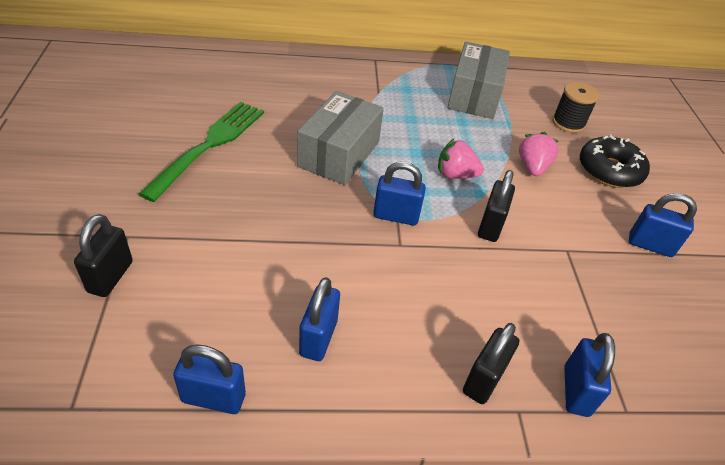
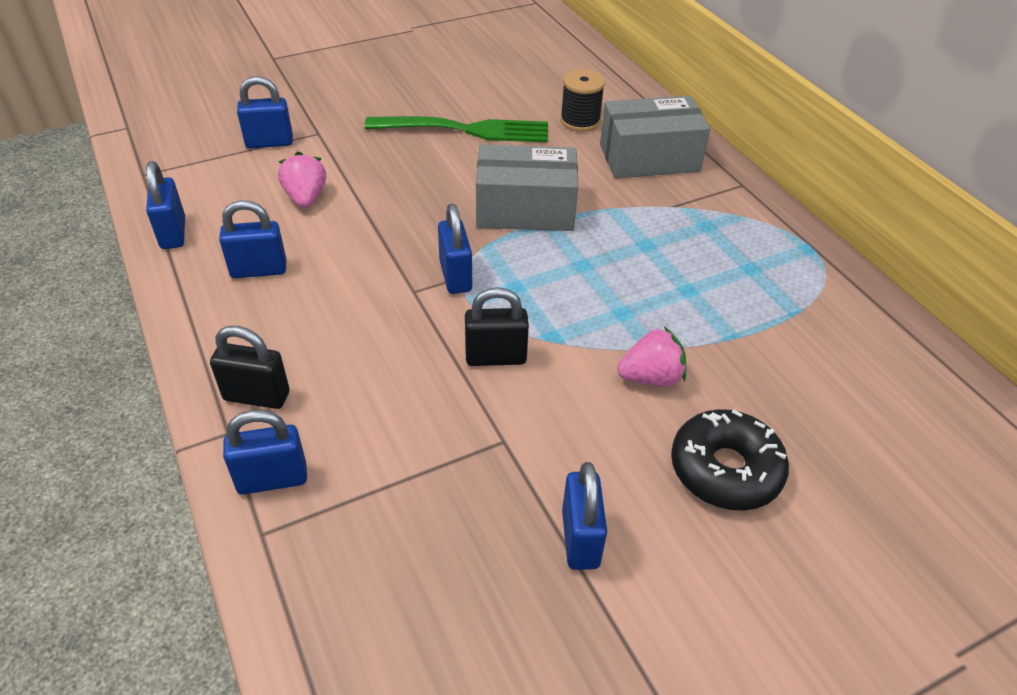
camera: 70 degrees right, 0 degrees up
(110, 277) = (269, 142): black padlock -> blue padlock
(455, 175) = (568, 307): pink strawberry -> pink strawberry (306, 198)
(474, 95) = (762, 288): grey box -> grey box (649, 158)
(568, 123) = (804, 402): black spool -> black spool (580, 121)

